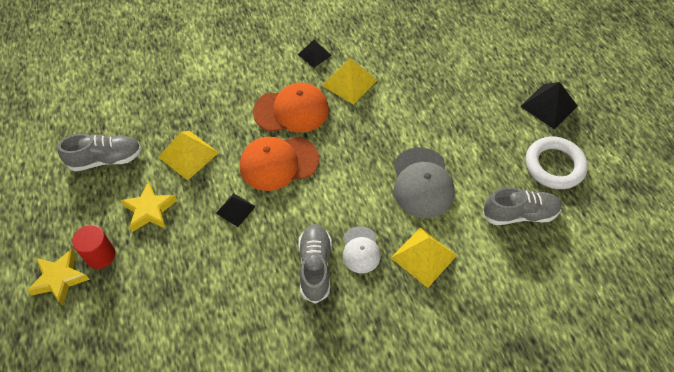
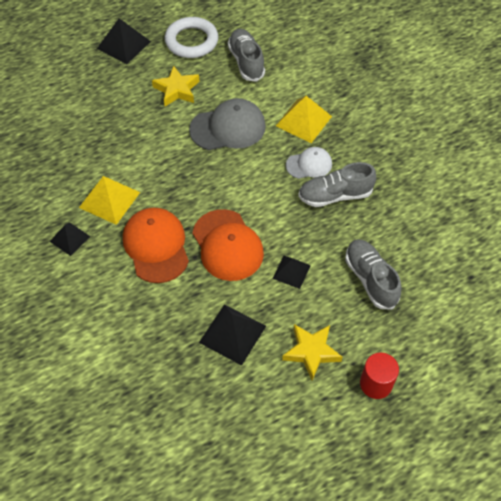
camera: 100 degrees left, 0 degrees up
(60, 279) = (413, 415): yellow star -> yellow star (177, 90)
(106, 159) = (255, 422): grey shoe -> grey shoe (370, 279)
(188, 154) = (232, 334): yellow pyramid -> black pyramid

